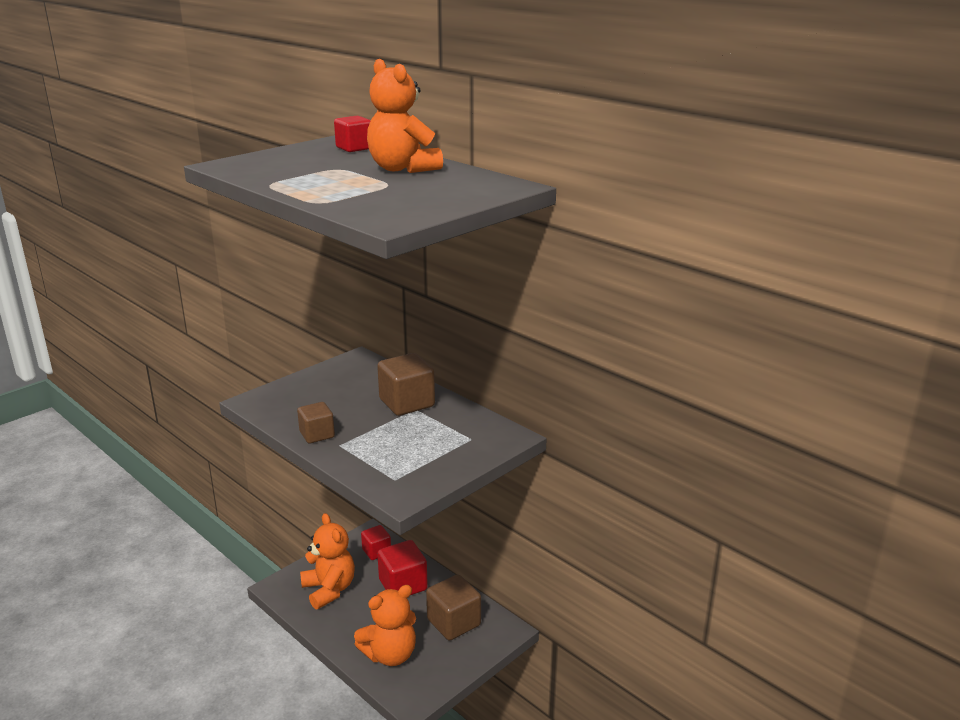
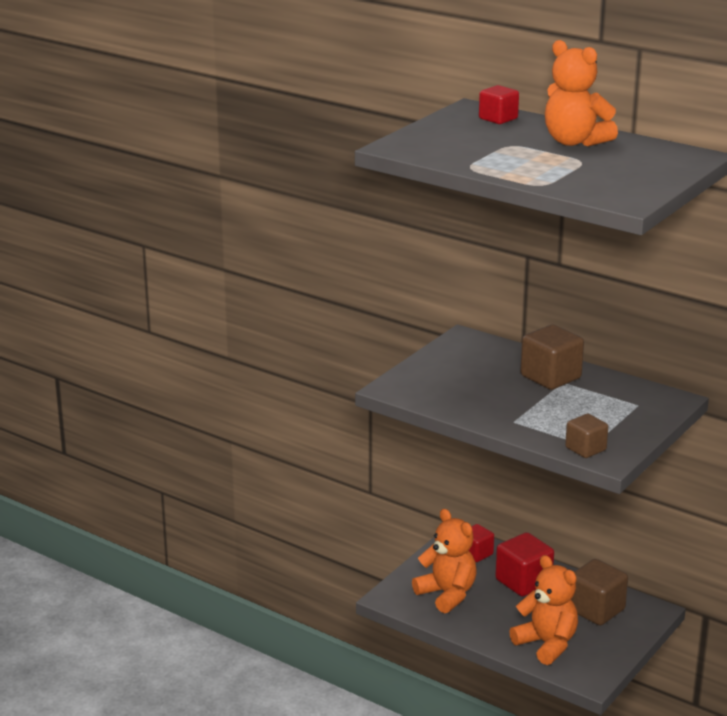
camera: 10 degrees left, 0 degrees up
(317, 435) = (484, 414): brown cube -> brown cube (585, 449)
(390, 654) = (547, 644): orange teddy bear -> orange teddy bear turned 90 degrees counterclockwise

